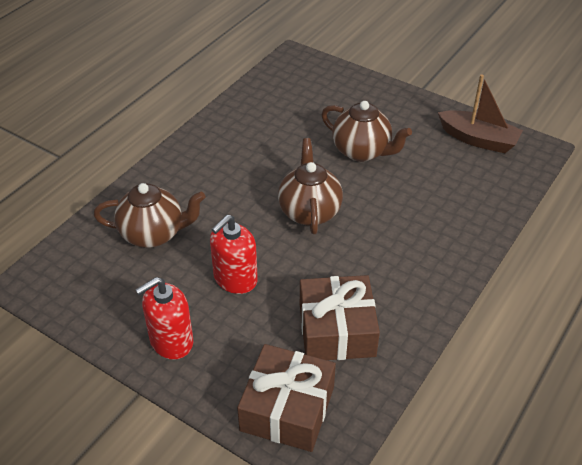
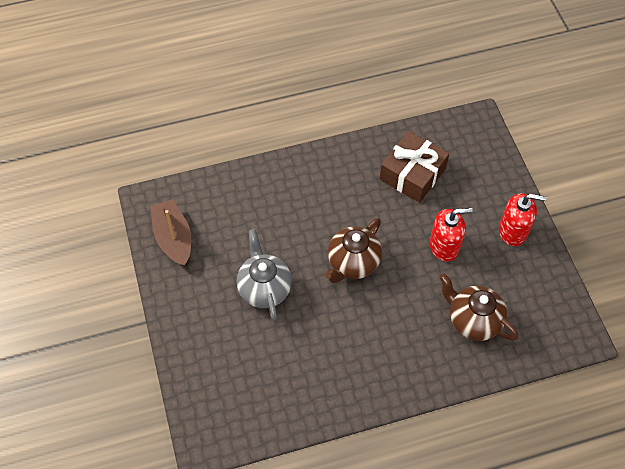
camera: 140 degrees left, 15 degrees up
(287, 408) = (476, 152): brown gift -> none
(362, 151) = (264, 288): brown teapot -> grey teapot

